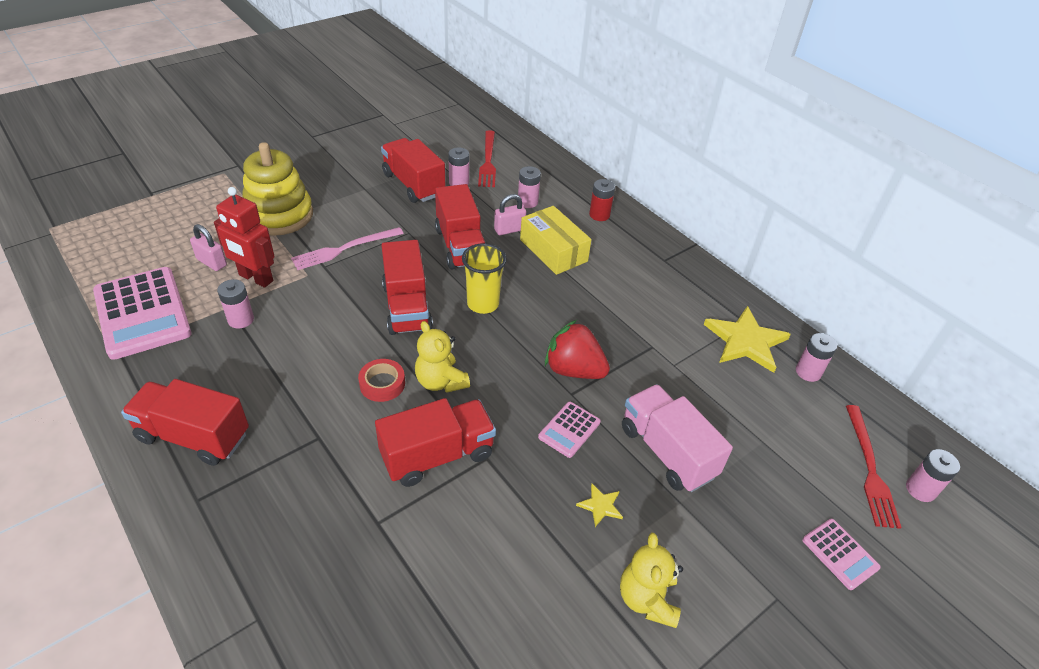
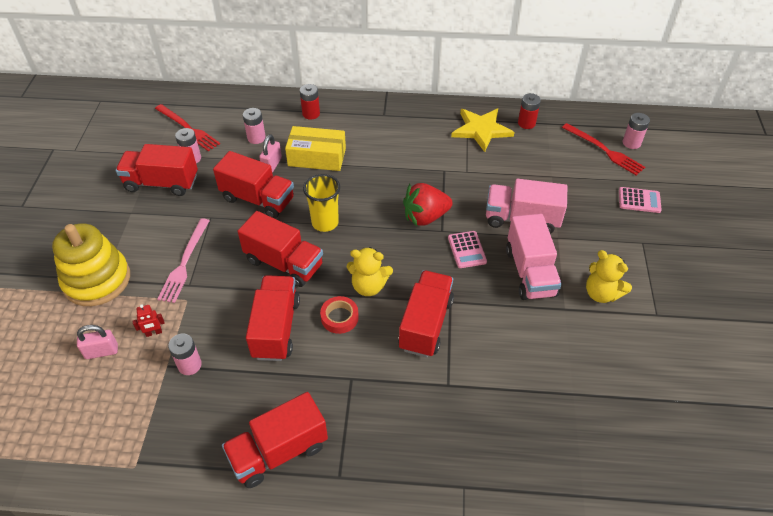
camera: 45 degrees left, 5 degrees up
(142, 313) = (109, 426): pink calculator -> none
(255, 278) = (154, 333): red robot -> red robot, size x0.46
(328, 348) = (276, 328): none -> red truck
(600, 506) = (530, 272): yellow star -> pink truck
(808, 372) = (526, 123): pink battery -> red battery

